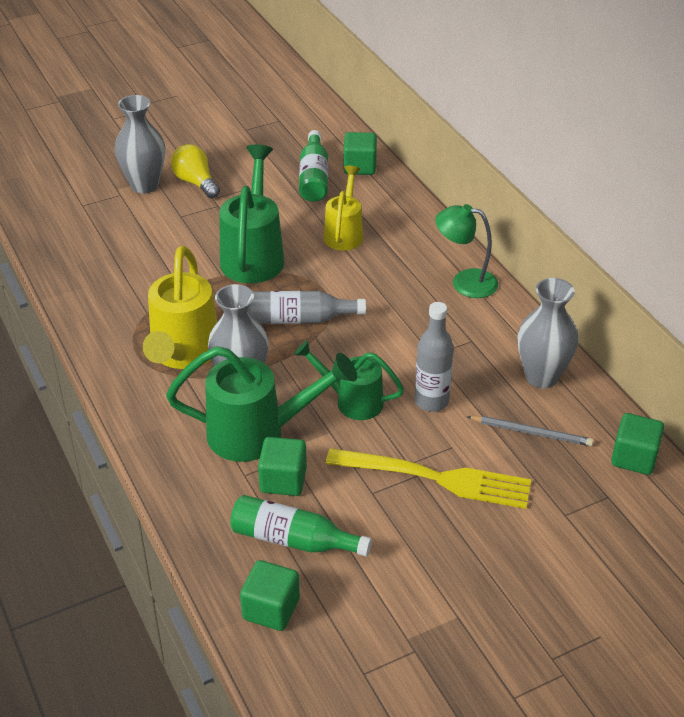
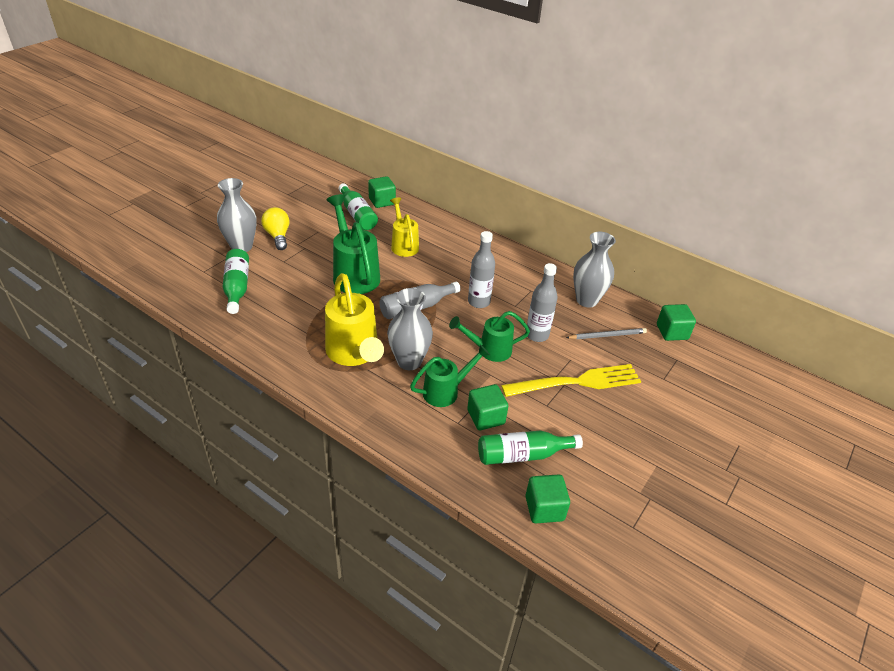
camera: 30 degrees left, 0 degrees up
(106, 235) = (237, 287): none -> green bottle
(196, 182) = (278, 236): yellow light bulb -> yellow light bulb turned 45 degrees clockwise
(258, 433) = (446, 391): green watering can -> green watering can, size x0.63
(386, 335) = (479, 302): none -> grey bottle
(465, 282) = (500, 256): green lamp -> none

